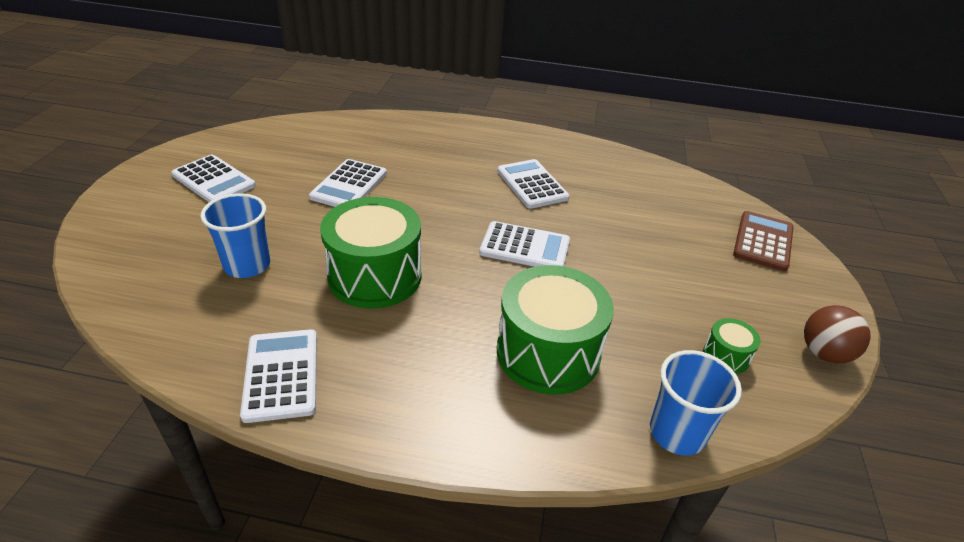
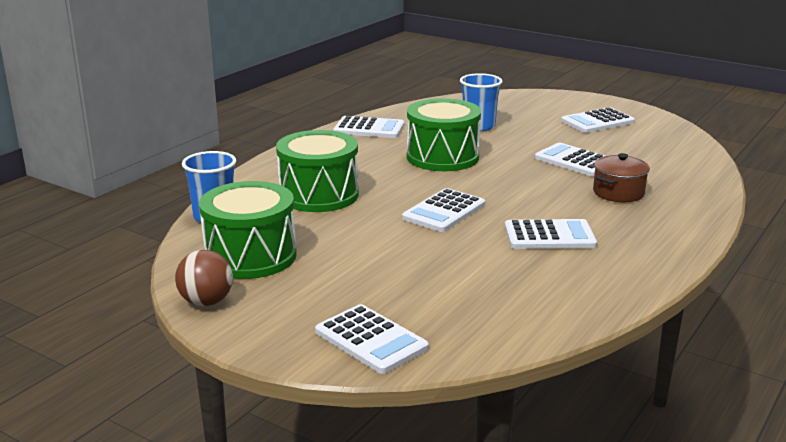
camera: 115 degrees right, 15 degrees down
(419, 159) = (618, 193): none -> brown pot
(726, 356) = (250, 256): green drum -> green drum, size x2.25
(763, 241) = (371, 340): brown calculator -> white calculator

